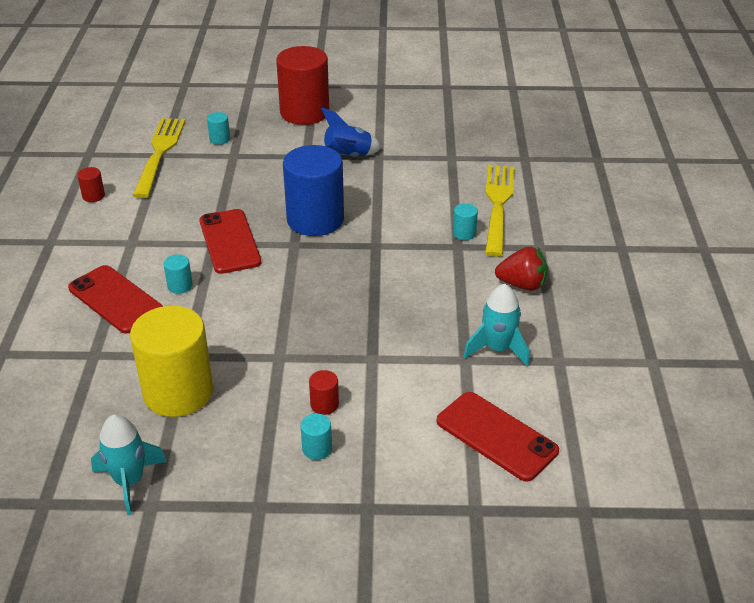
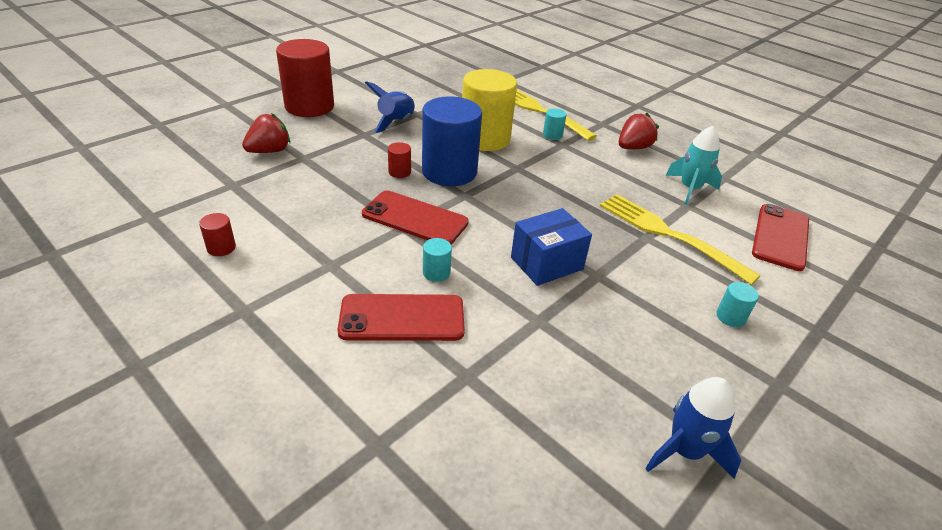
camera: 50 degrees left, 0 degrees up
(129, 481) = (685, 451): turquoise rocket -> blue rocket
(159, 153) = (230, 184): yellow fork -> yellow fork (669, 235)
(178, 392) = (585, 352): yellow cylinder -> yellow cylinder (485, 139)
(219, 139) = (269, 151): turquoise cylinder -> red strawberry
(259, 326) = (546, 263): none -> blue box
(324, 404) = (680, 285): red cylinder -> red cylinder (399, 172)
(496, 436) = (780, 237): red phone -> red phone turned 60 degrees counterclockwise

